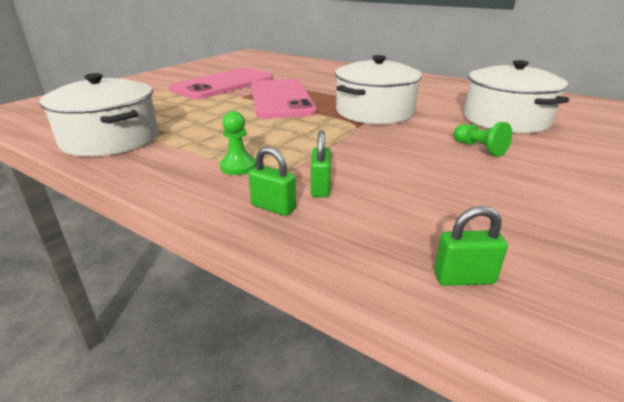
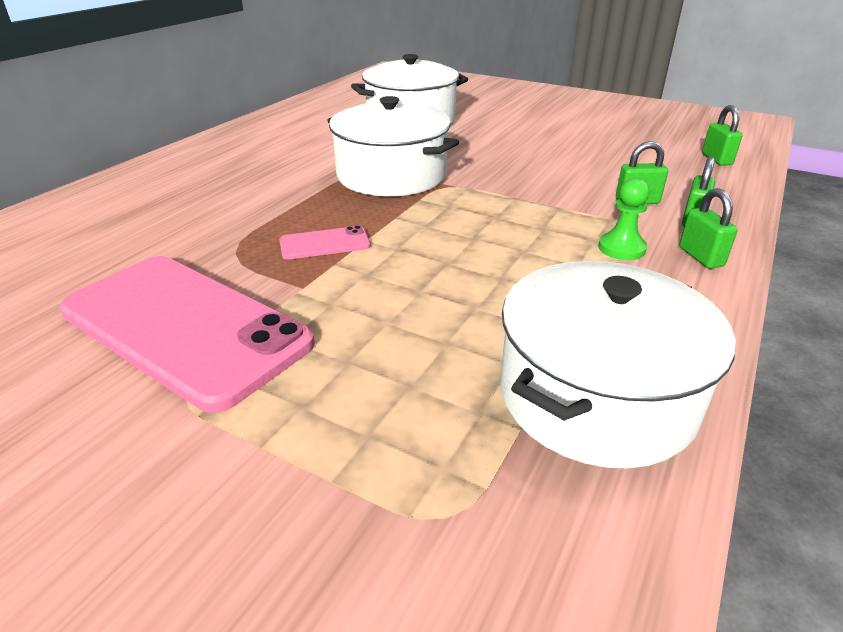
camera: 95 degrees left, 5 degrees up
(208, 194) = (701, 257): none -> green padlock
(281, 99) = (324, 244): pink phone -> pink phone, size x0.41
(479, 148) = (499, 137): green pawn -> none

